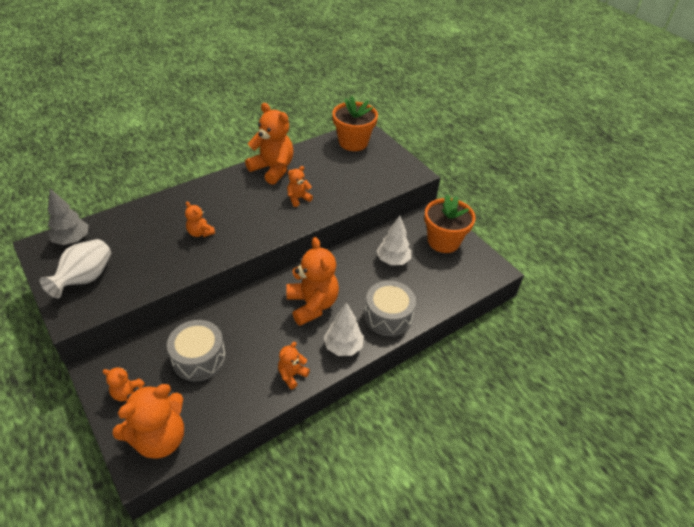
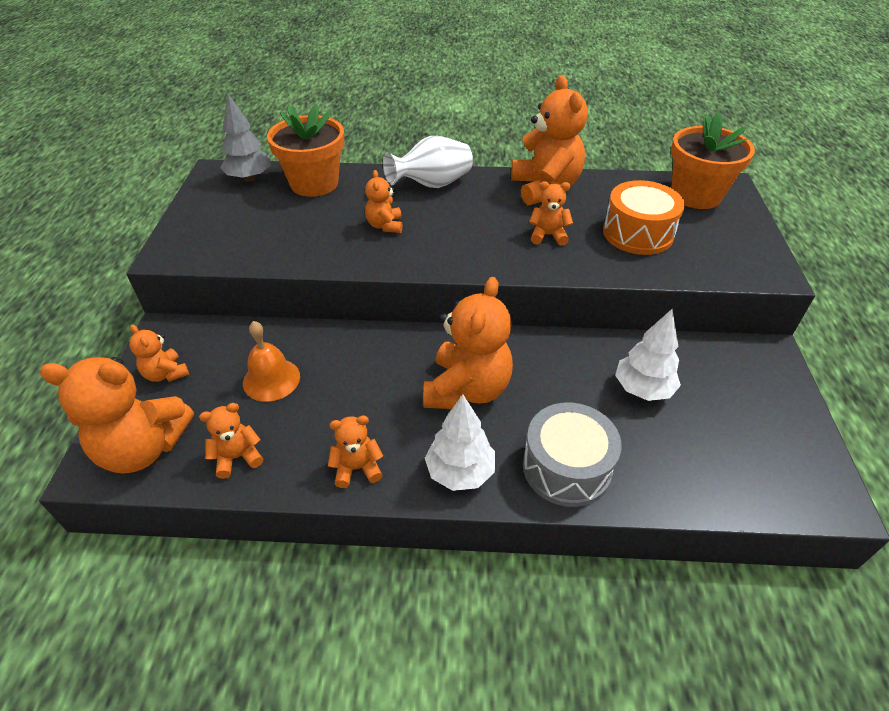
camera: 40 degrees right, 0 degrees up
(85, 279) = (221, 222): white vase -> white vase (432, 185)
(199, 358) = (271, 379): grey drum -> orange bell
(222, 408) = (237, 457): none -> orange teddy bear
(342, 177) = (637, 233): none -> orange drum
(443, 241) = (757, 402): orange flower pot -> orange flower pot (314, 183)

